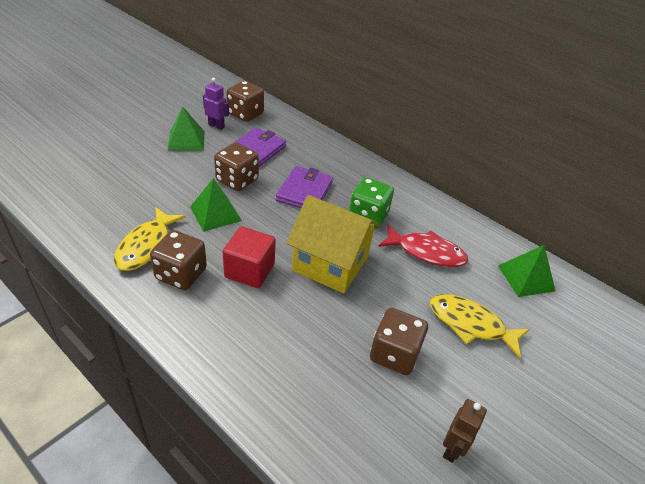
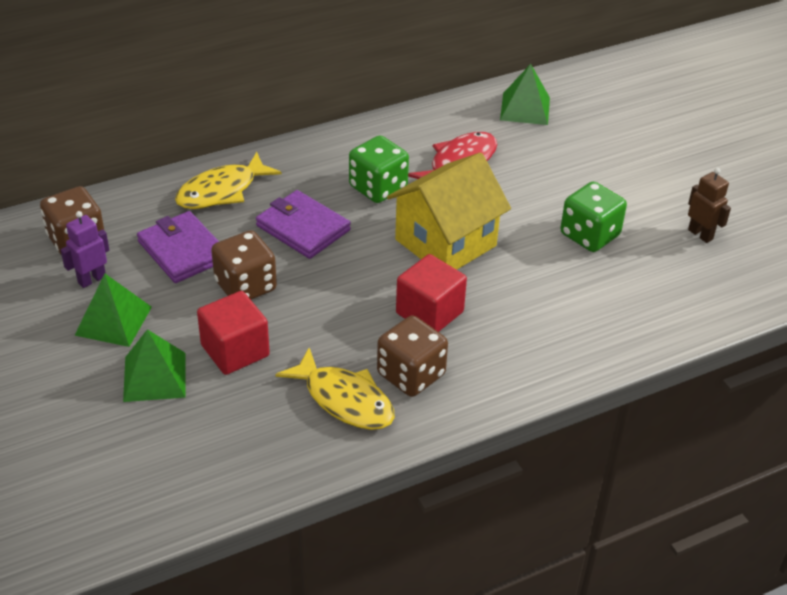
camera: 65 degrees left, 0 degrees up
(177, 189) = (235, 350): none -> red cube
(215, 213) = (308, 322): green pyramid -> green pyramid (155, 377)
(394, 354) = (589, 235): brown dice -> green dice
(470, 324) = (571, 170): yellow fish -> yellow fish (222, 191)

